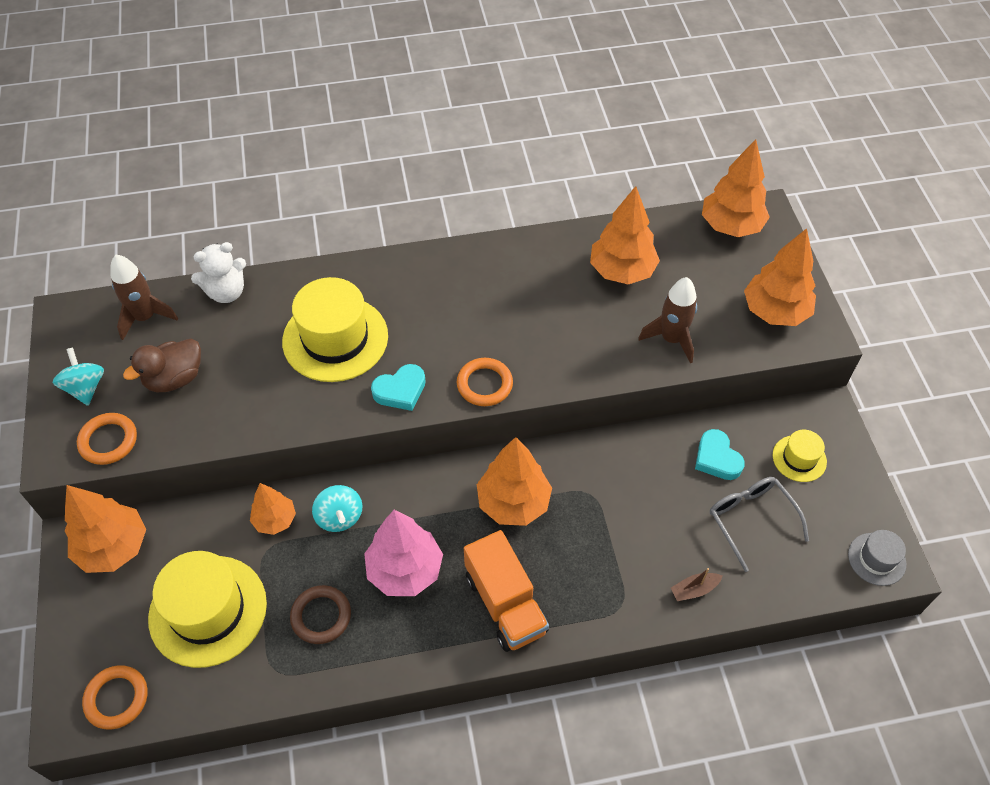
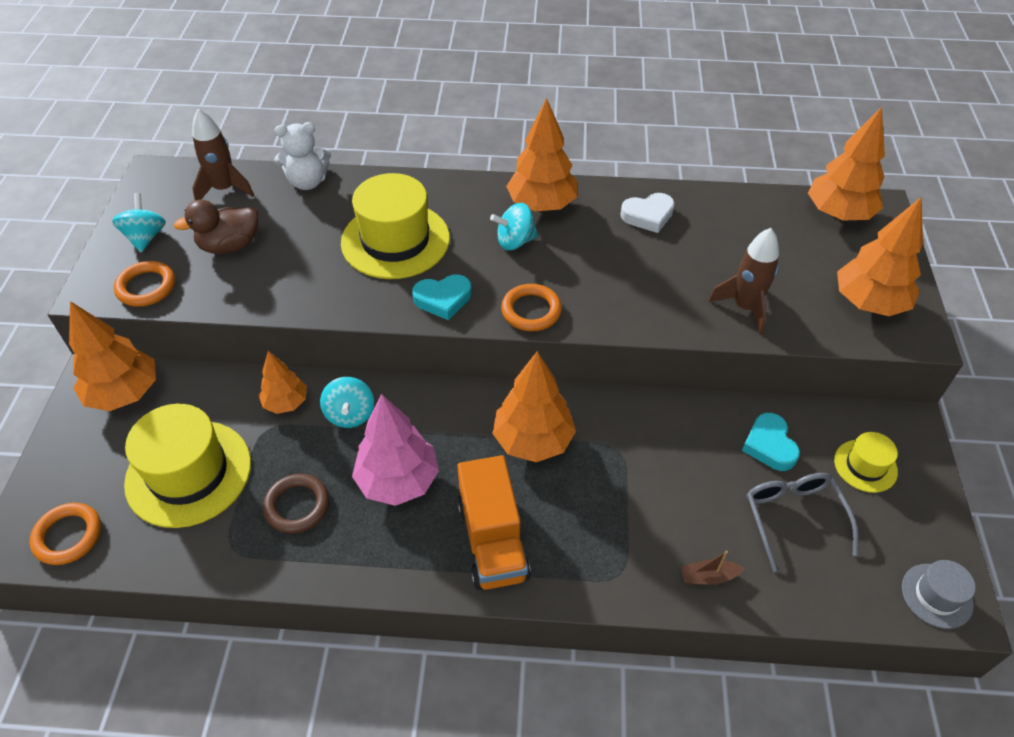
camera: 15 degrees right, 5 degrees down
(448, 316) = (515, 241): none -> turquoise spinning top
(563, 263) = (648, 216): none -> white heart
(622, 271) = (708, 234): orange tree -> orange tree (542, 205)

